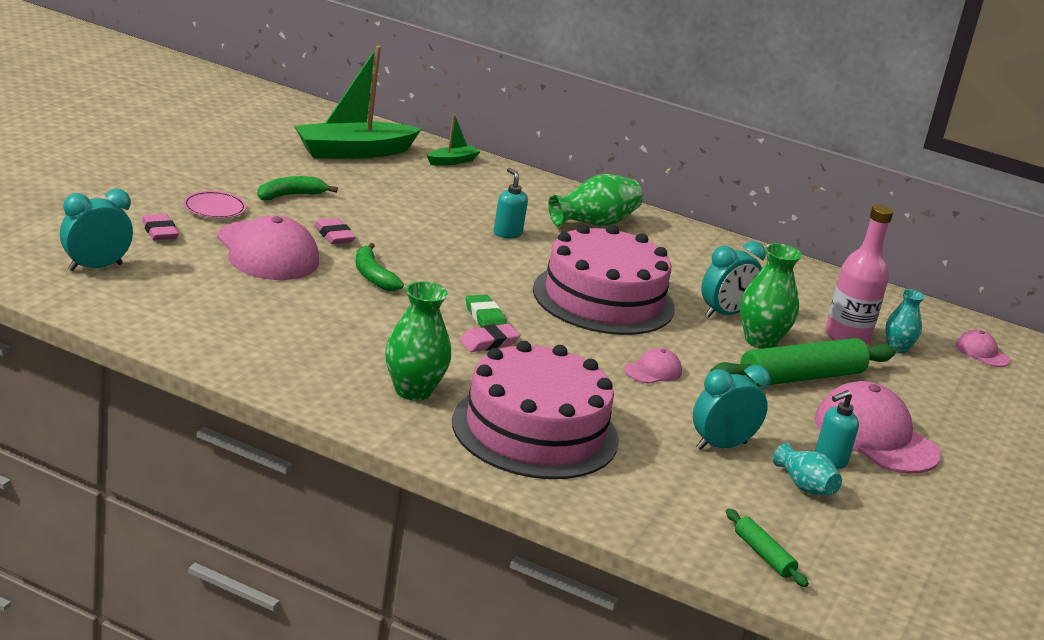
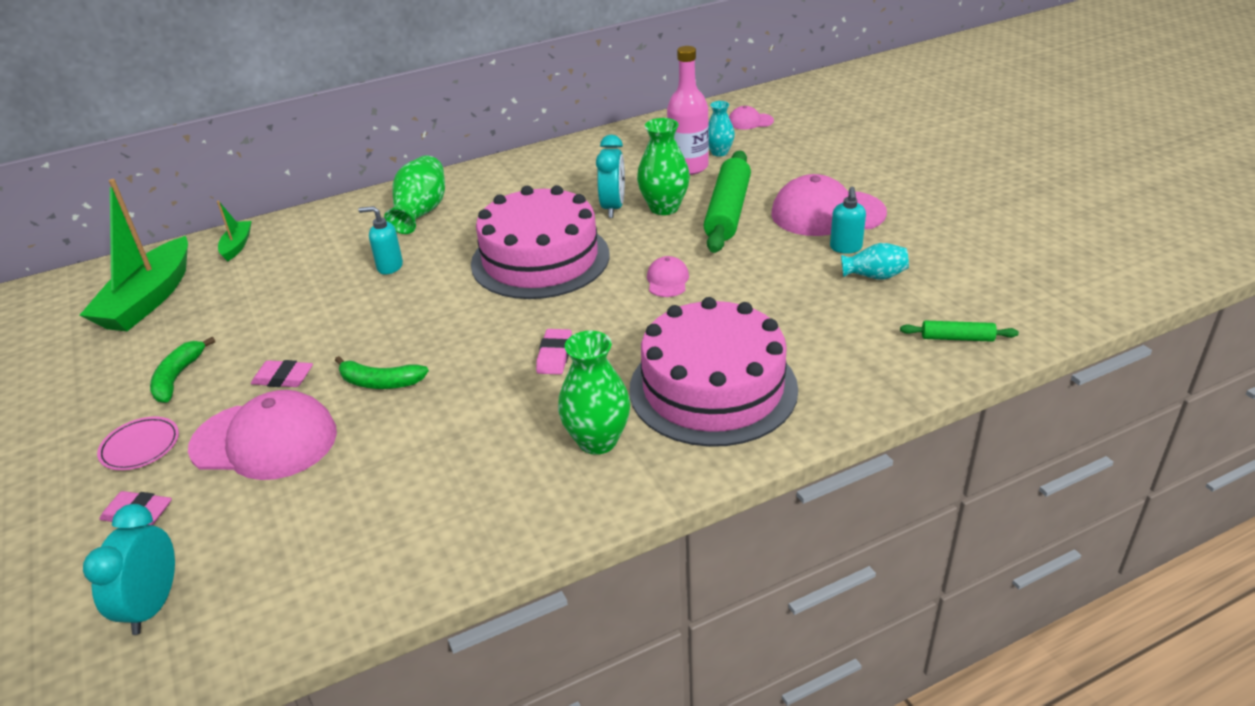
camera: 45 degrees left, 10 degrees up
(485, 317) = (513, 340): green eraser -> none
(721, 446) = (797, 293): turquoise clock -> none

